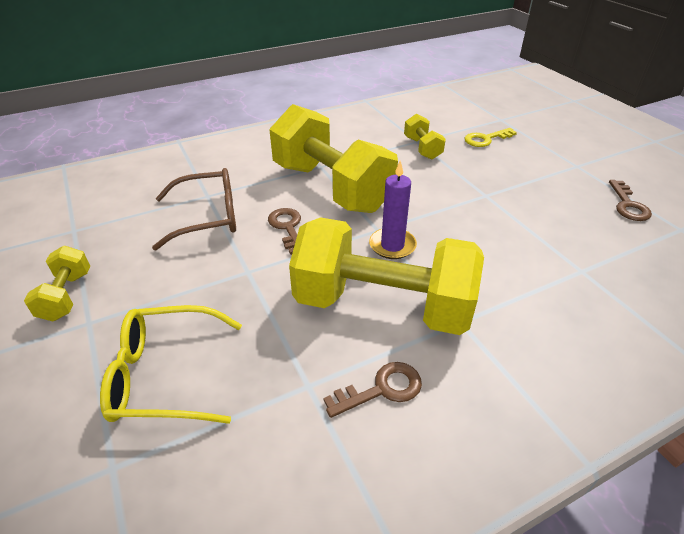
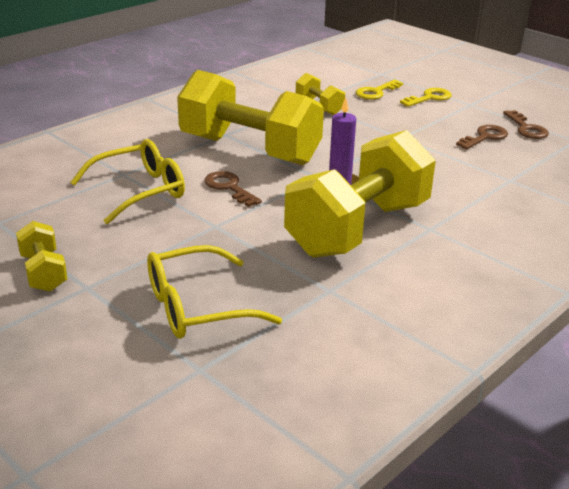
camera: 20 degrees left, 10 degrees down
(208, 217) = (139, 191): brown glasses -> yellow glasses
(382, 389) = (392, 281): brown key -> brown key (485, 137)
(383, 305) = (358, 229): yellow dumbbell -> yellow dumbbell turned 45 degrees counterclockwise
(536, 153) = (429, 98): none -> yellow key

